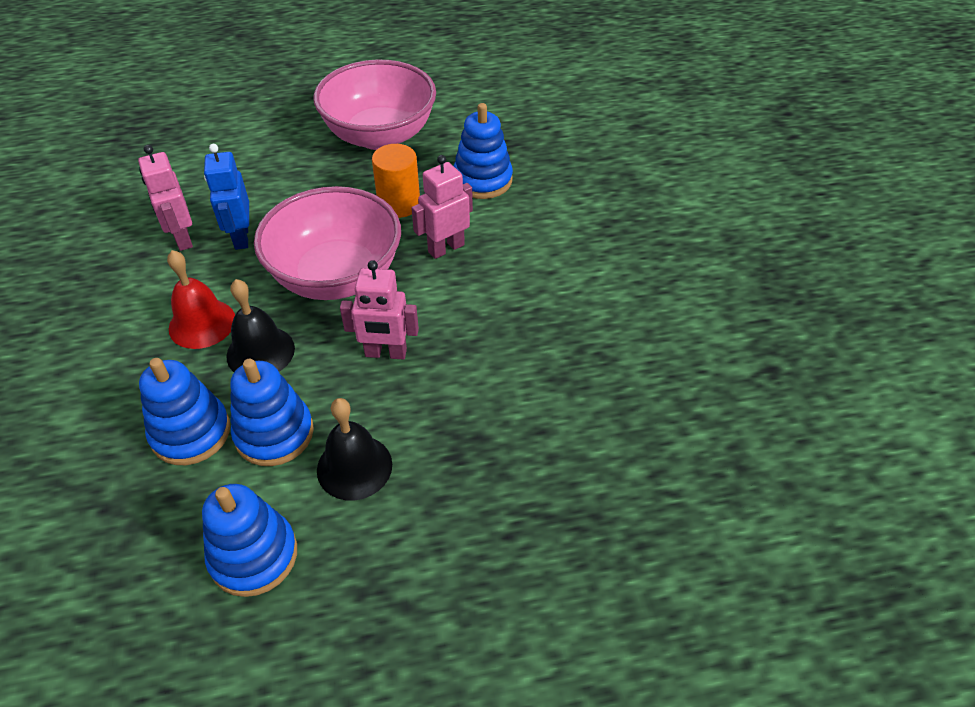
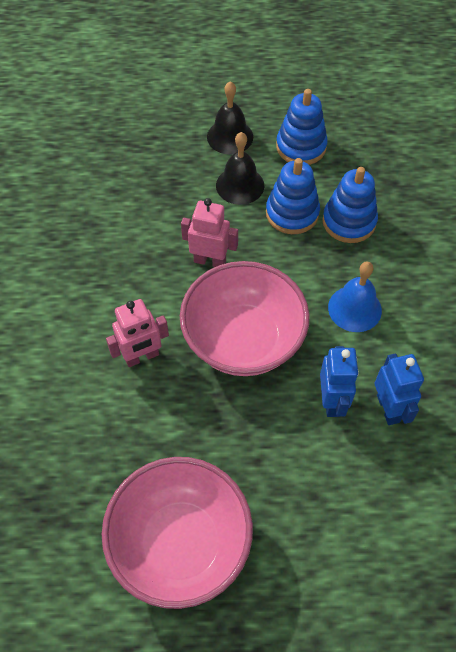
camera: 170 degrees left, 10 degrees up
(182, 238) = (388, 408): pink robot -> blue robot
(202, 323) = (354, 308): red bell -> blue bell
(260, 352) = (305, 276): black bell -> black bell (230, 136)
(399, 204) = (175, 421): orange cylinder -> none
(482, 180) = (83, 443): blue stacking toy -> none

